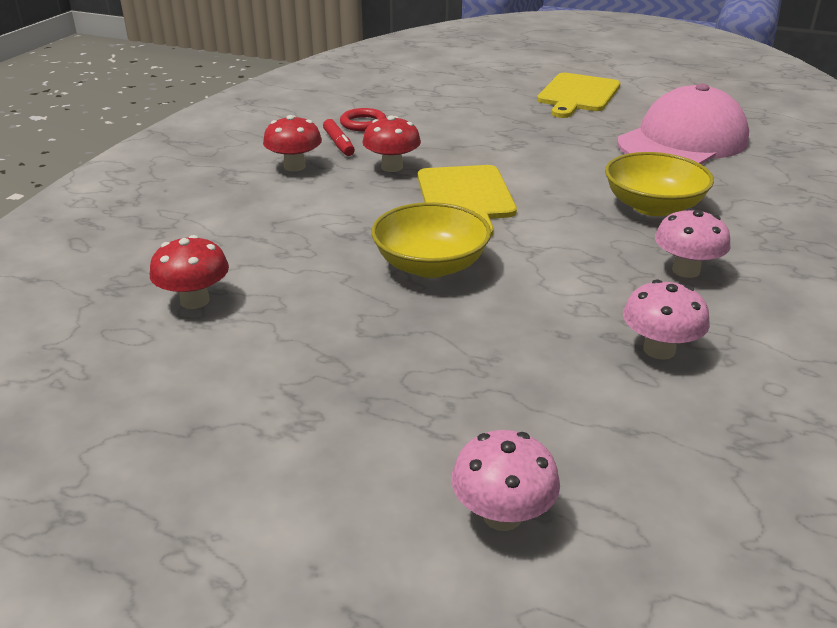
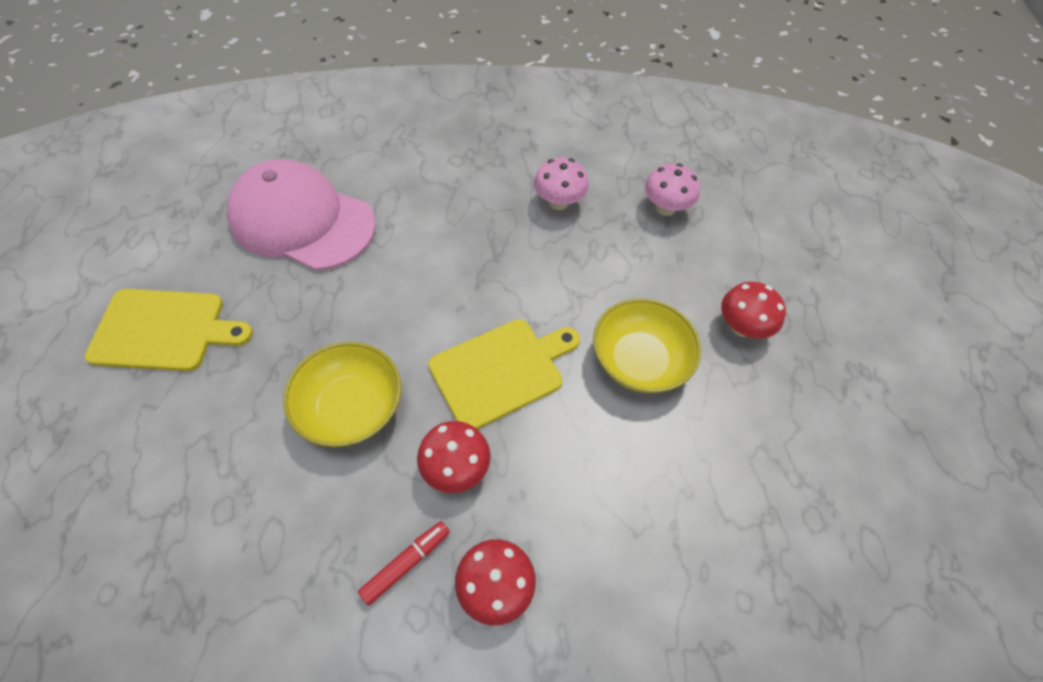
camera: 115 degrees left, 25 degrees up
(195, 300) = (800, 526): red mushroom -> red mushroom (742, 327)
(363, 123) = (324, 563): red ring -> none
(502, 515) = (848, 254): pink mushroom -> none
(653, 206) = (460, 229): yellow bowl -> yellow bowl (351, 407)

